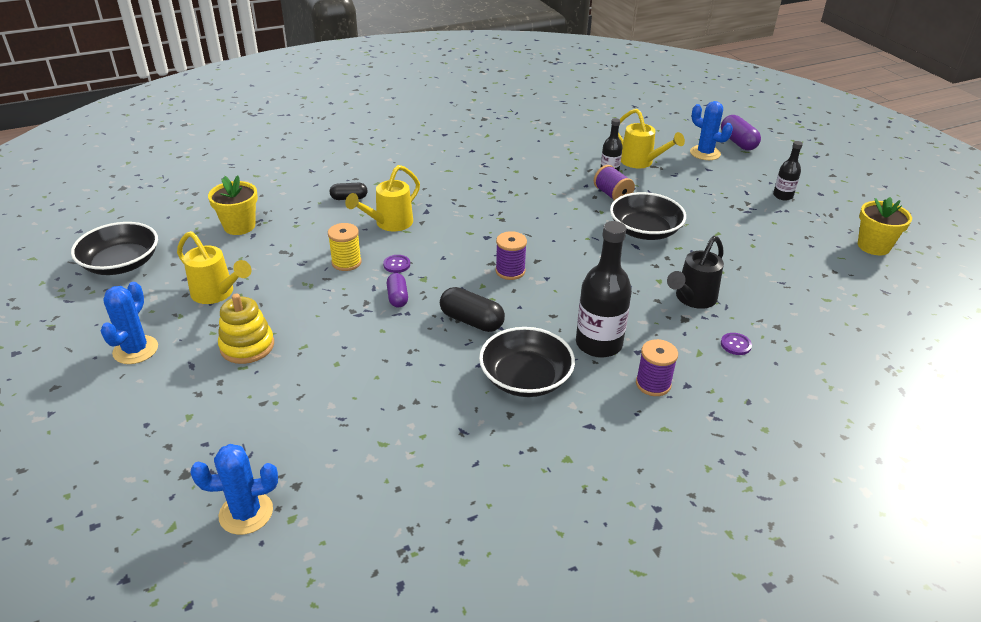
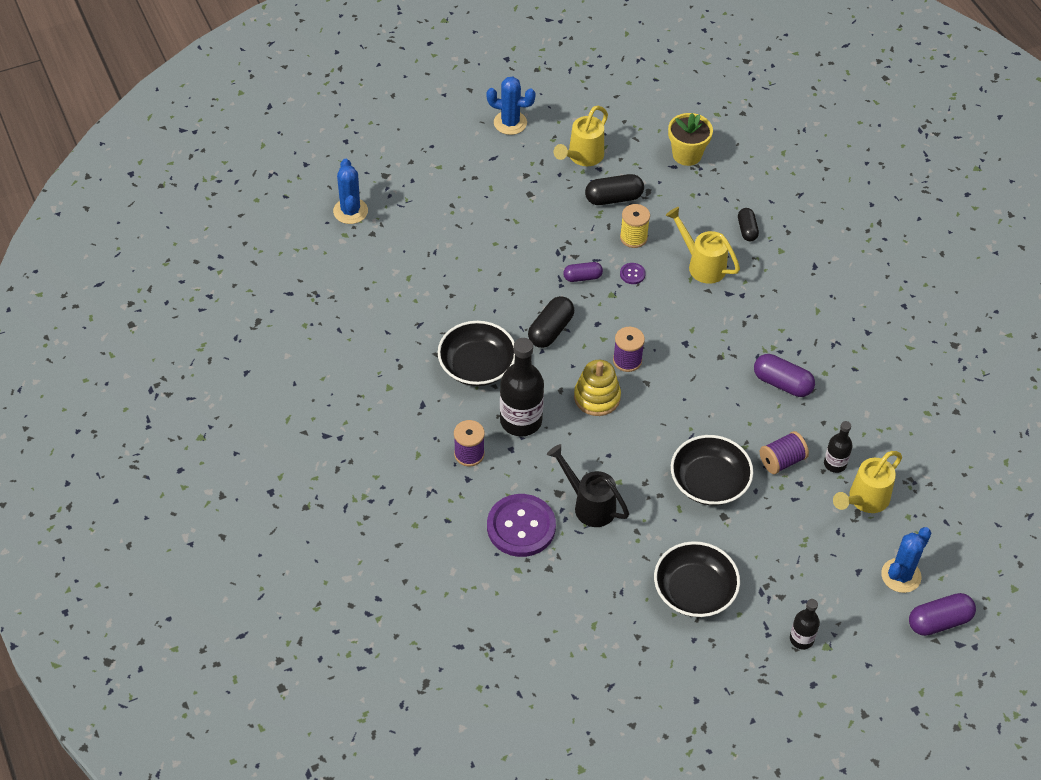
camera: 90 degrees right, 15 degrees up
(121, 264) = (622, 89): black bowl -> black bowl (694, 591)
(247, 346) = (515, 186): yellow stacking toy -> yellow stacking toy (597, 397)
(287, 273) = (613, 198): none -> black capsule
(529, 190) = (782, 383): none -> purple capsule
(735, 345) = (521, 527): purple button -> purple button, size x2.45
(873, 246) = (697, 705): yellow flower pot -> none

